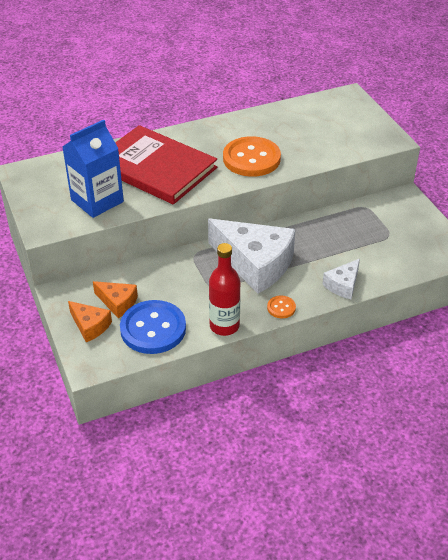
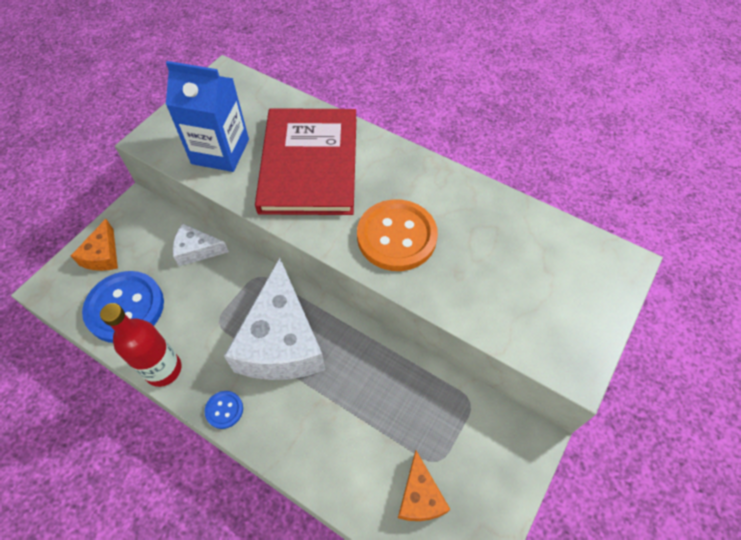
camera: 55 degrees right, 15 degrees up
(117, 303) = (147, 257): orange cheese -> orange cheese (420, 496)
(281, 308) = (224, 410): orange button -> blue button
(343, 285) = (305, 457): white cheese -> white cheese (196, 250)

